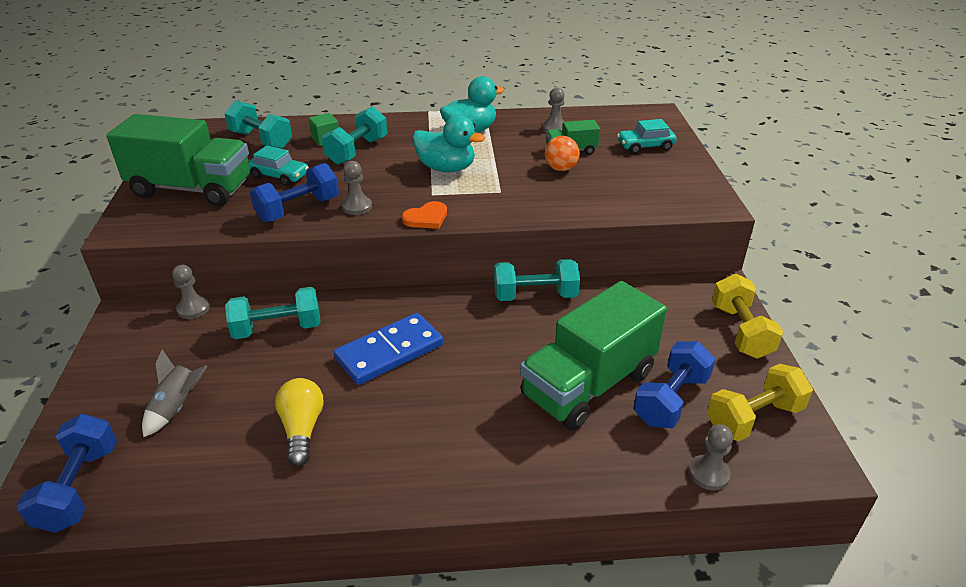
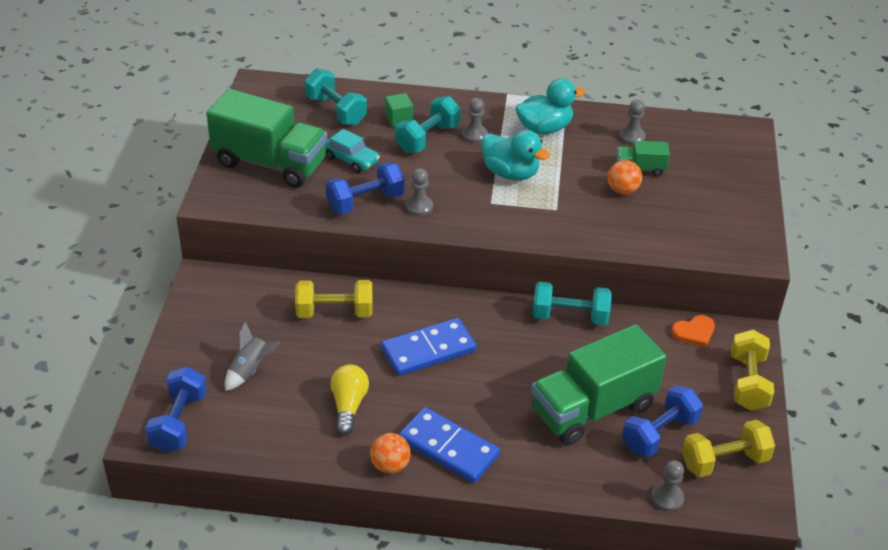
camera: 10 degrees right, 5 degrees up
(193, 309) = (262, 280): grey pawn -> grey pawn (474, 135)
(277, 329) = (334, 312): turquoise dumbbell -> yellow dumbbell
(362, 495) = (390, 465): none -> orange ball
(426, 218) = (480, 229): orange heart -> orange heart (694, 332)
(432, 459) = (448, 448): none -> blue domino
(645, 146) = (718, 174): turquoise car -> none

